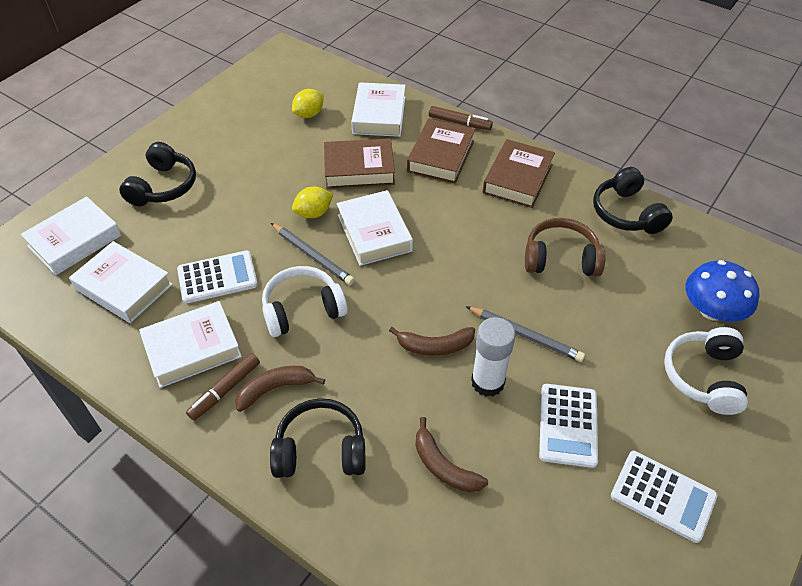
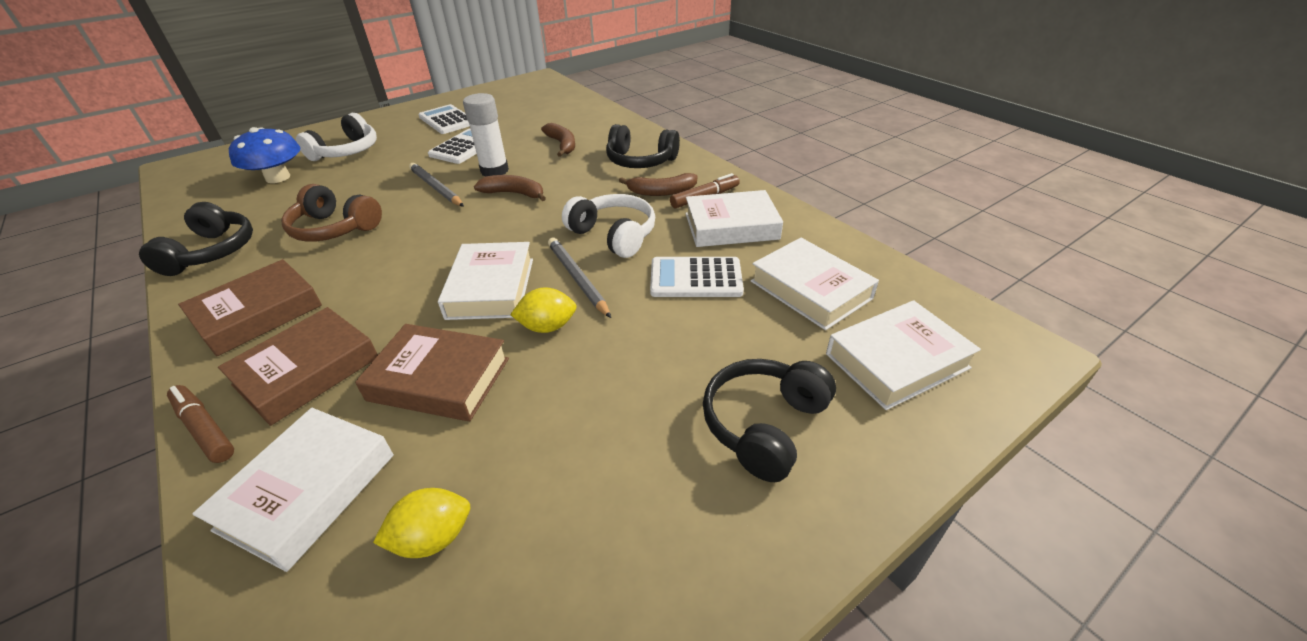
camera: 160 degrees left, 10 degrees down
(303, 309) = (613, 235): white headphones -> white headphones turned 135 degrees counterclockwise

